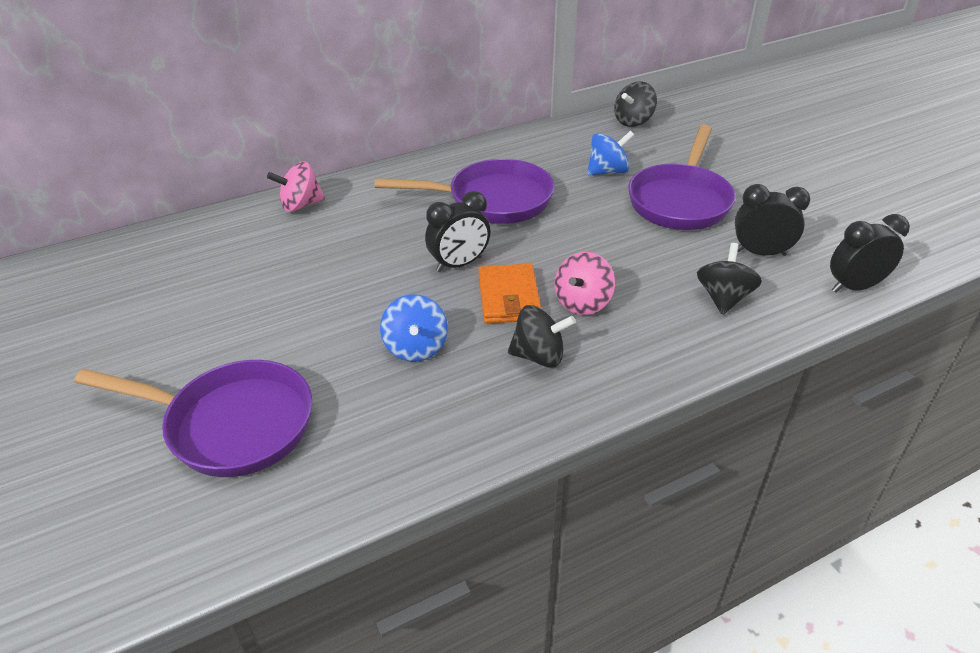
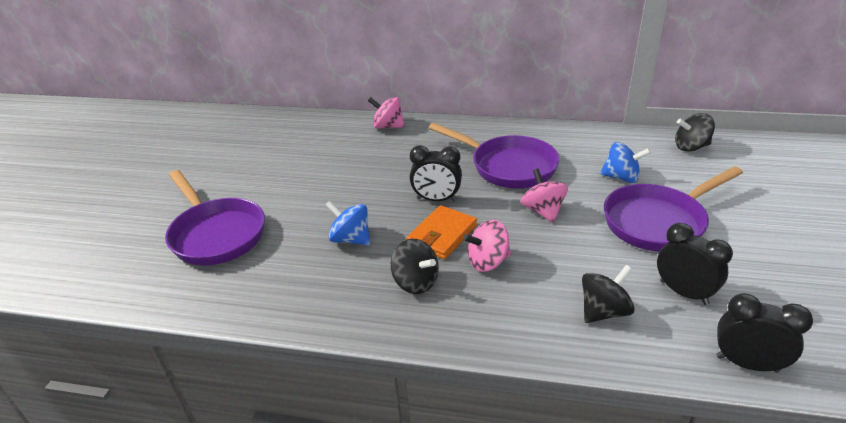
camera: 40 degrees right, 5 degrees down
(416, 347) = (350, 239): blue spinning top -> blue spinning top turned 90 degrees clockwise
(576, 232) = (543, 211): none -> pink spinning top

